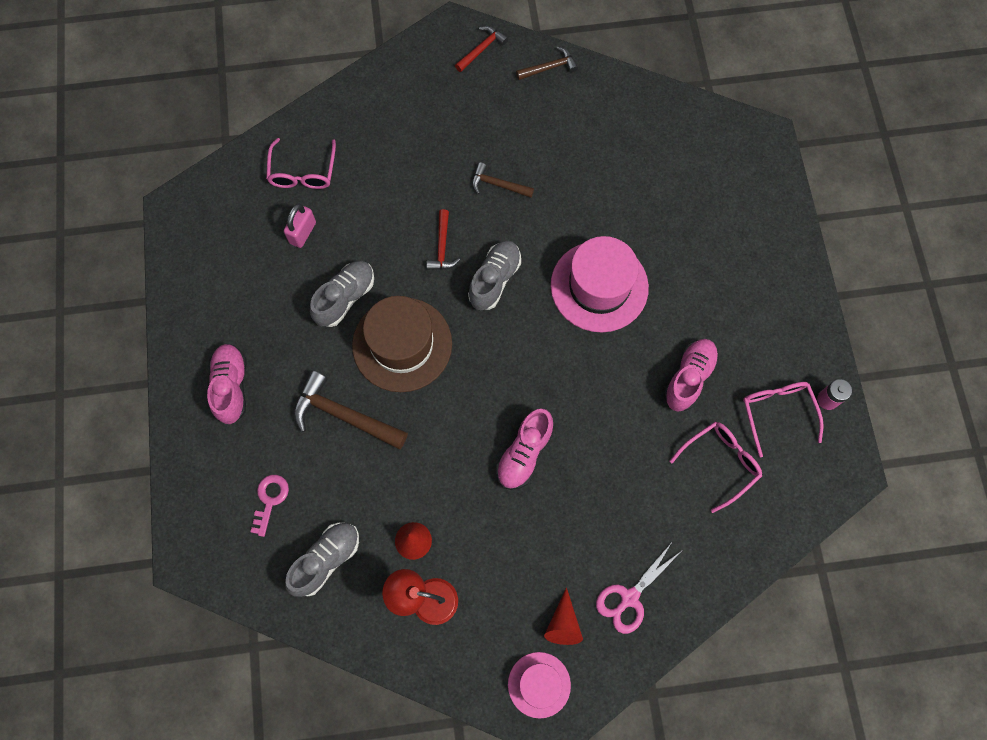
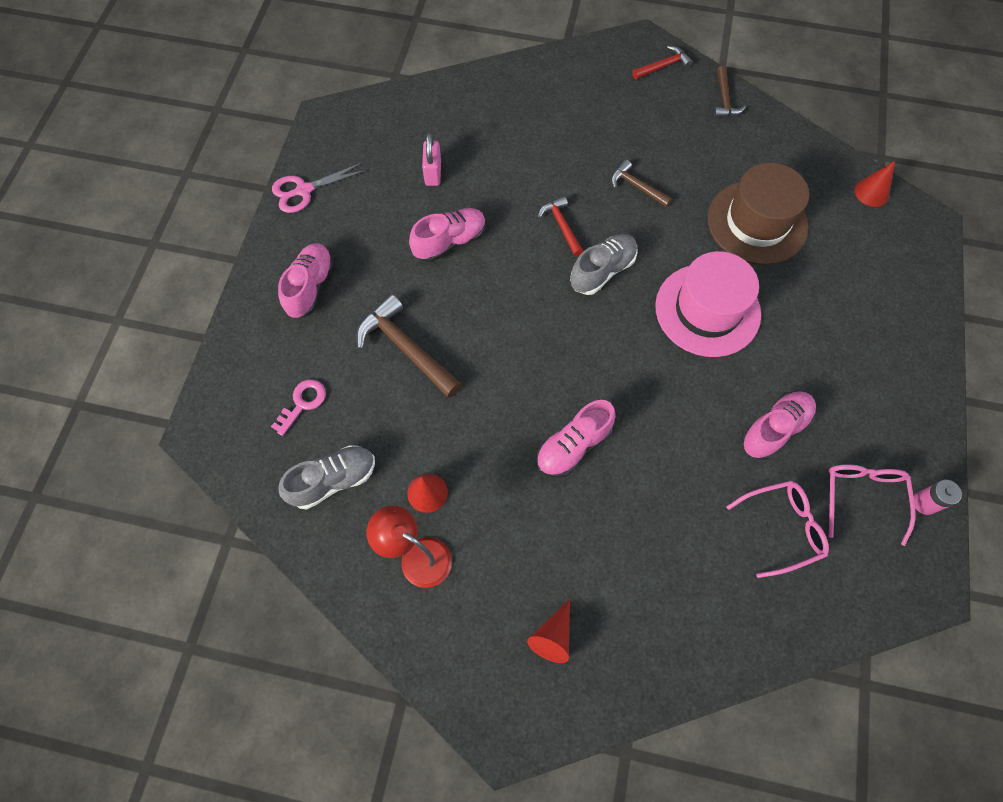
camera: 20 degrees right, 5 degrees down
(303, 172) = (454, 122): pink glasses -> none
(303, 233) = (433, 173): pink padlock -> pink padlock turned 45 degrees counterclockwise
(345, 298) = (450, 242): grey shoe -> pink shoe
(402, 344) = (488, 301): brown hat -> brown hat (757, 222)
(442, 247) = (561, 225): red hammer -> red hammer turned 135 degrees clockwise
(539, 684) = (503, 692): pink hat -> none
(549, 67) = (724, 99): brown hammer -> brown hammer turned 90 degrees clockwise
(629, 598) = (635, 635): pink scissors -> pink scissors (304, 190)
(708, 122) = (871, 192): none -> red cone

